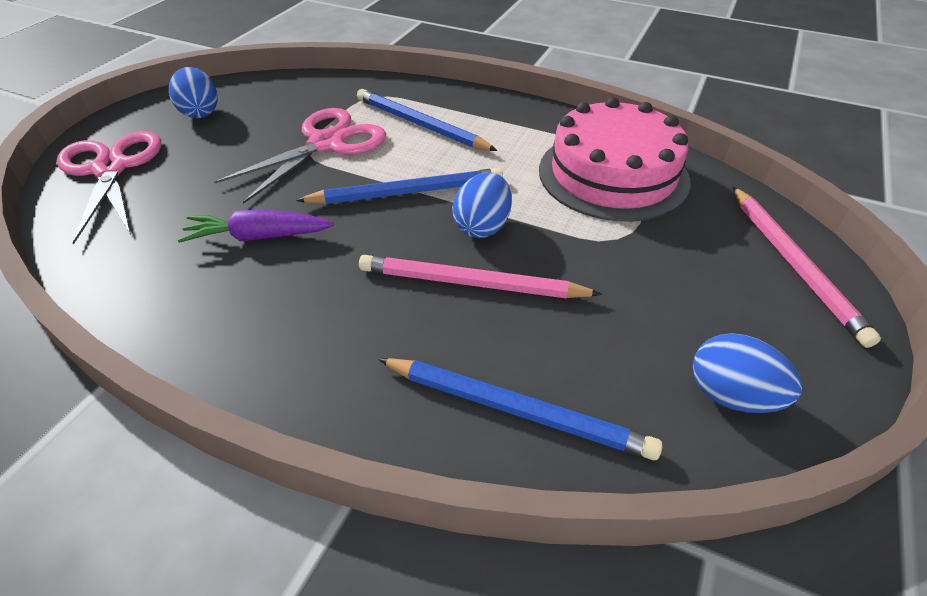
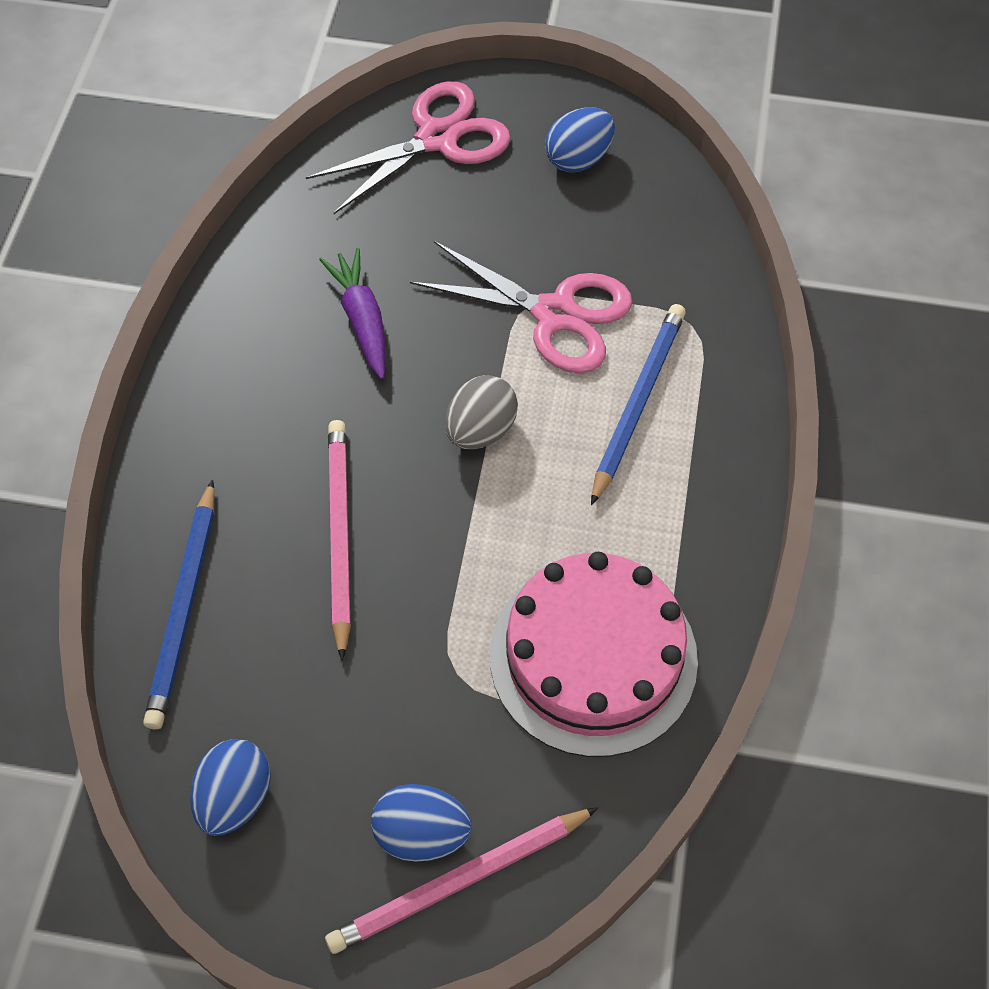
camera: 75 degrees right, 15 degrees up
(406, 192) = (480, 430): blue pencil -> grey egg
(482, 226) = (438, 524): blue egg -> blue egg (421, 833)

